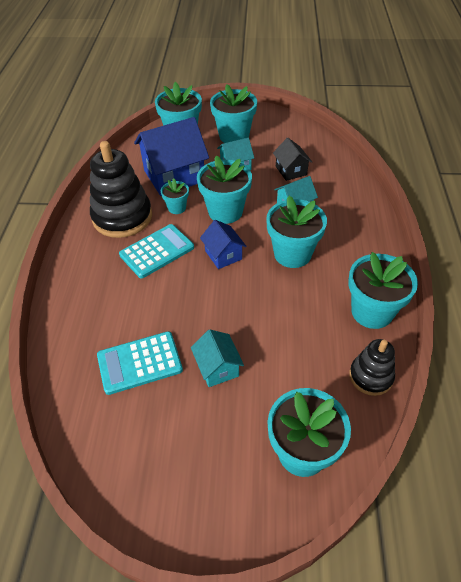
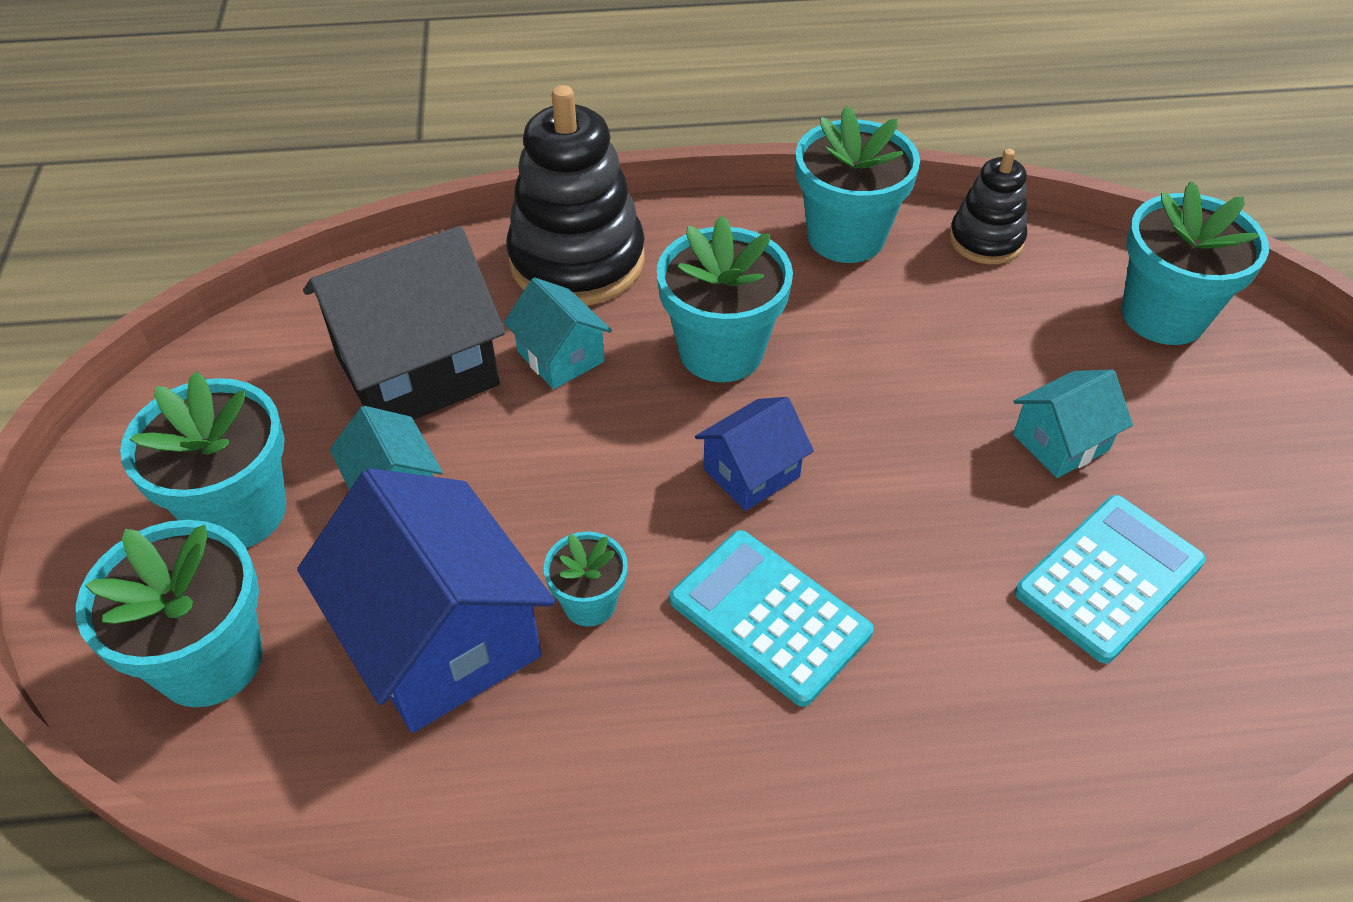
camera: 100 degrees left, 0 degrees up
(122, 217) = (647, 741): black stacking toy -> black stacking toy (577, 261)
(139, 363) = (1109, 578): turquoise calculator -> turquoise calculator turned 105 degrees counterclockwise
(225, 211) = (593, 489): turquoise flower pot -> none
(291, 170) = (417, 370): black house -> black house, size x1.92

